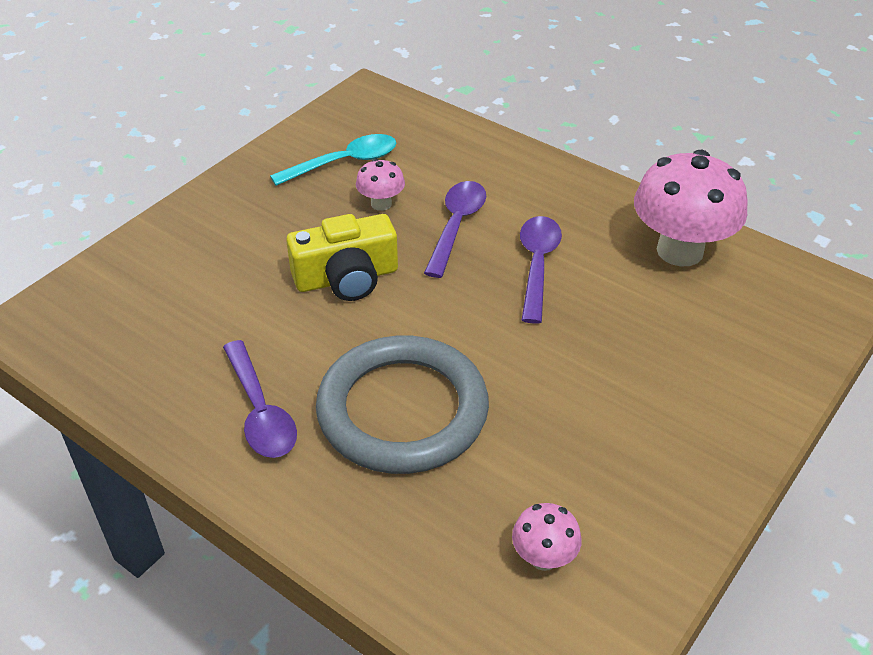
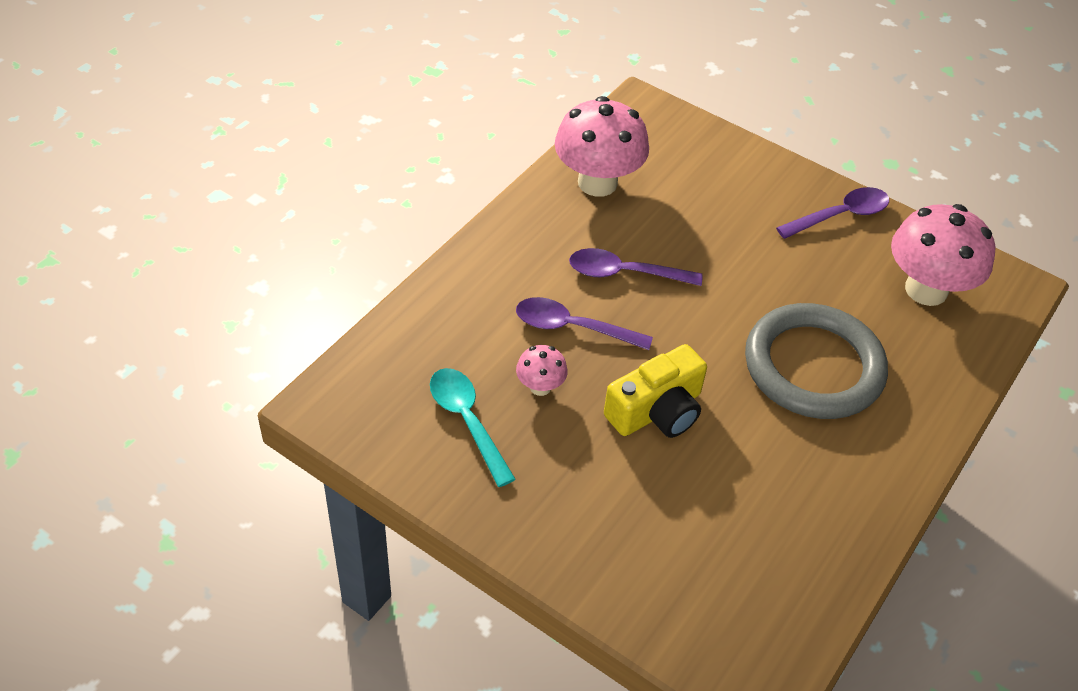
camera: 95 degrees left, 5 degrees up
(260, 411) = (836, 464): purple spoon -> purple spoon (840, 215)
(346, 278) = (657, 411): yellow camera -> yellow camera turned 75 degrees clockwise
(544, 557) = (926, 290): pink mushroom -> pink mushroom, size x2.10

